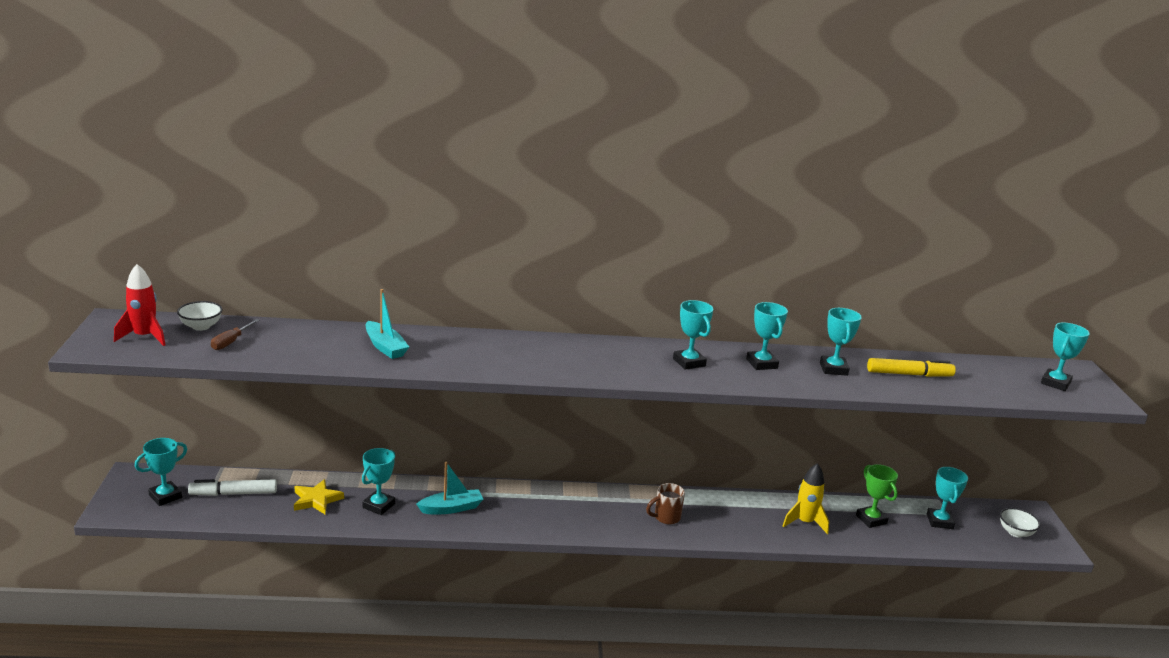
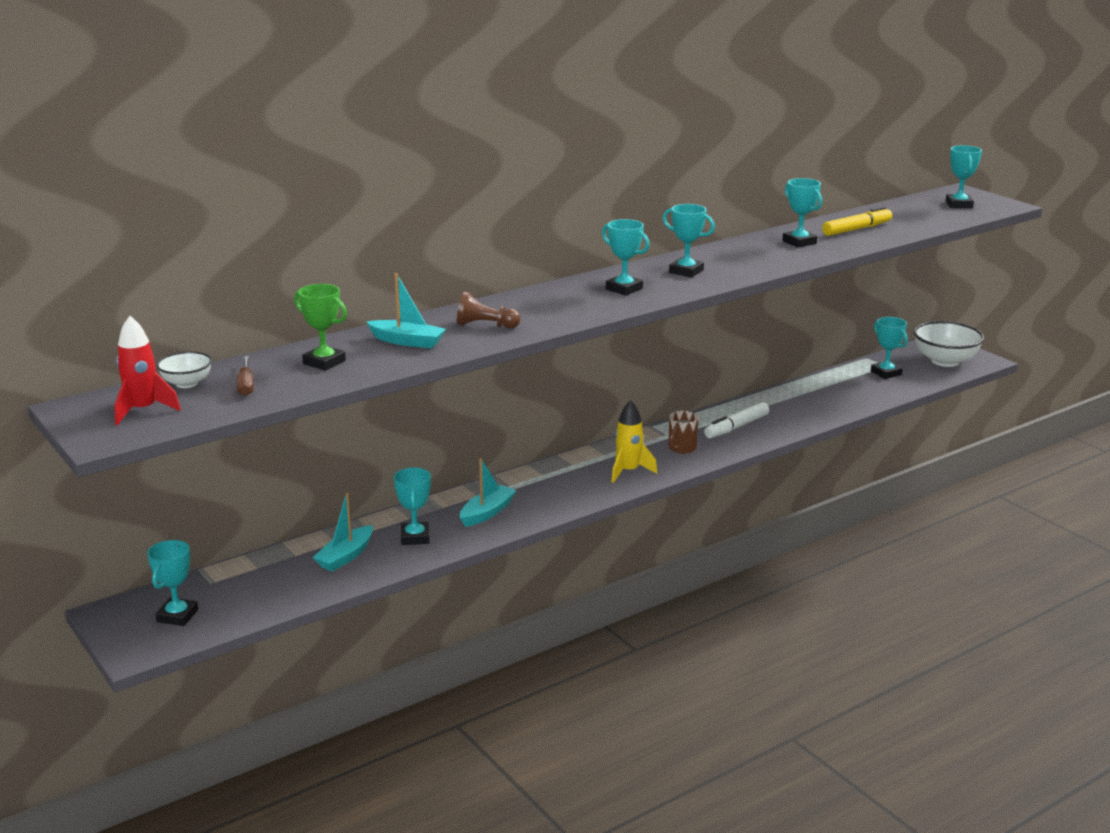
camera: 30 degrees left, 0 degrees up
(233, 494) = (250, 585): white marker -> white marker (736, 427)
(316, 500) = (345, 556): yellow star -> turquoise boat
(459, 354) = (485, 325): none -> brown pawn
(761, 364) = (742, 255): turquoise trophy -> turquoise trophy (624, 289)
(805, 522) = (792, 411): yellow rocket -> yellow rocket (628, 471)
(871, 519) = (837, 390): green trophy -> green trophy (324, 362)
(1015, 532) = (945, 361): white bowl -> white bowl, size x1.85

